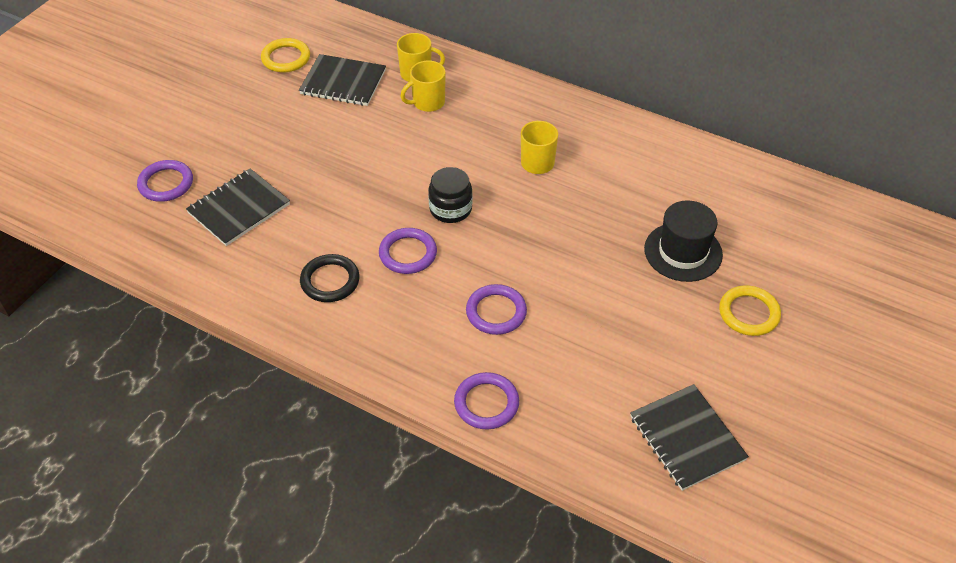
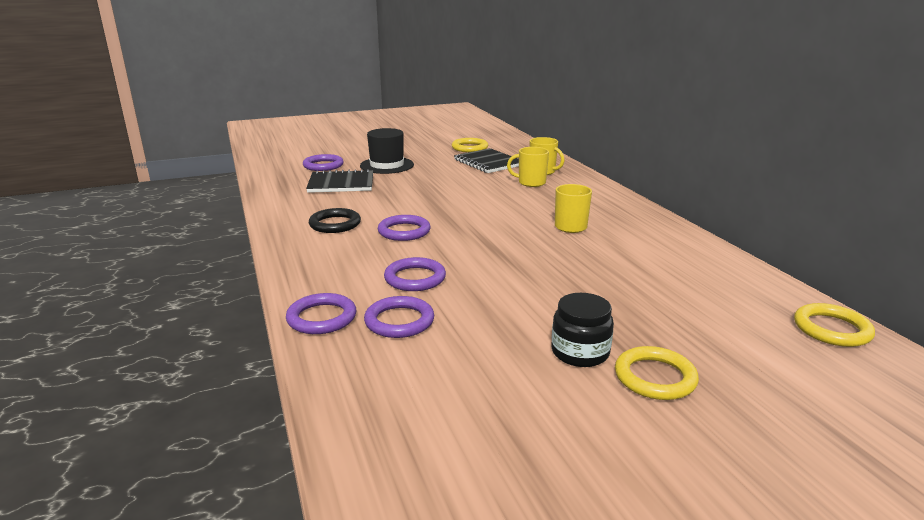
camera: 40 degrees right, 25 degrees down
(450, 209) = (468, 224): black jar -> black jar (580, 352)
(545, 368) = (399, 321): none -> purple ring
(683, 252) = (636, 312): black hat -> black hat (387, 165)
(687, 438) = (450, 430): black notebook -> none
(802, 196) = (832, 329): none -> yellow ring

